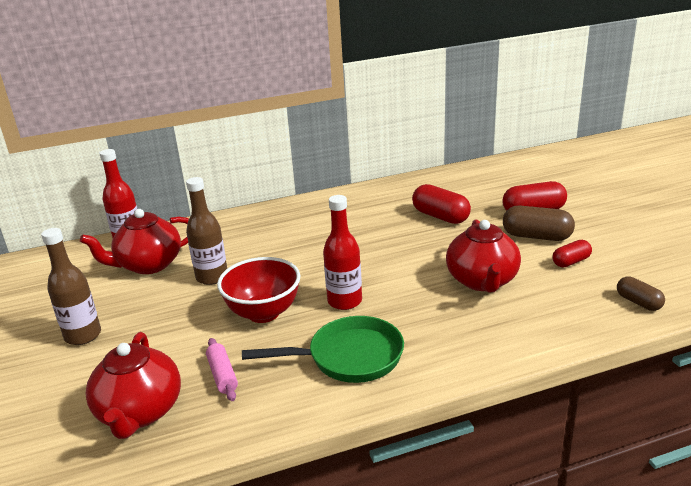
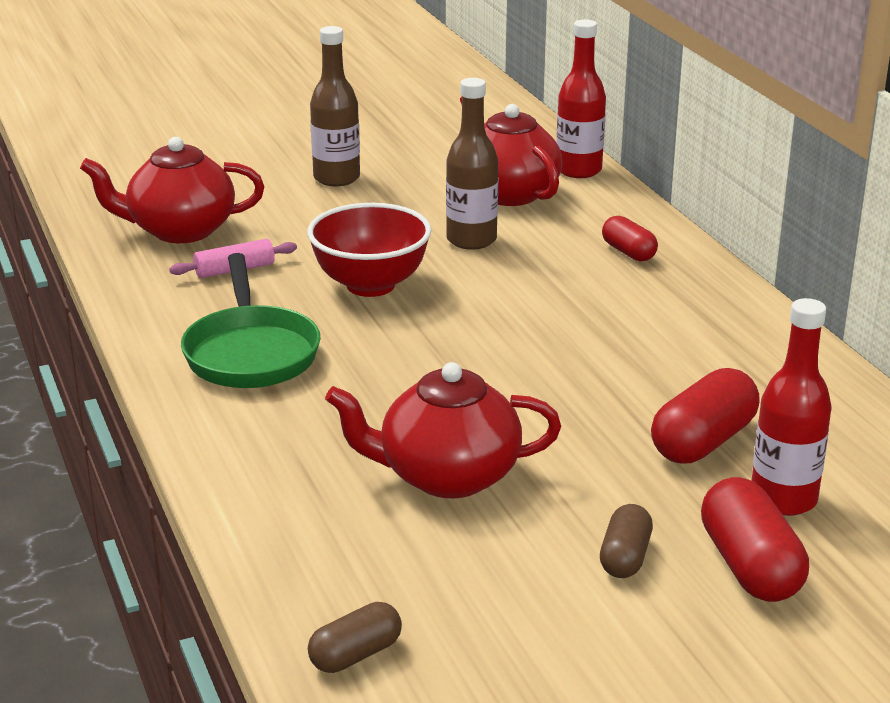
camera: 85 degrees right, 0 degrees up
(344, 301) = (394, 346): red bottle -> red bottle (783, 499)
(536, 236) = (625, 557): brown capsule -> brown capsule, size x0.61
(571, 262) = (516, 590): red capsule -> red capsule (628, 252)

